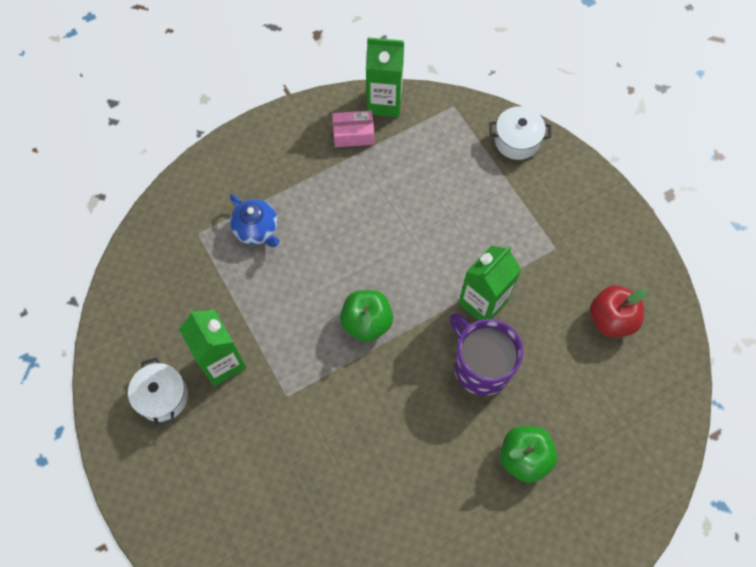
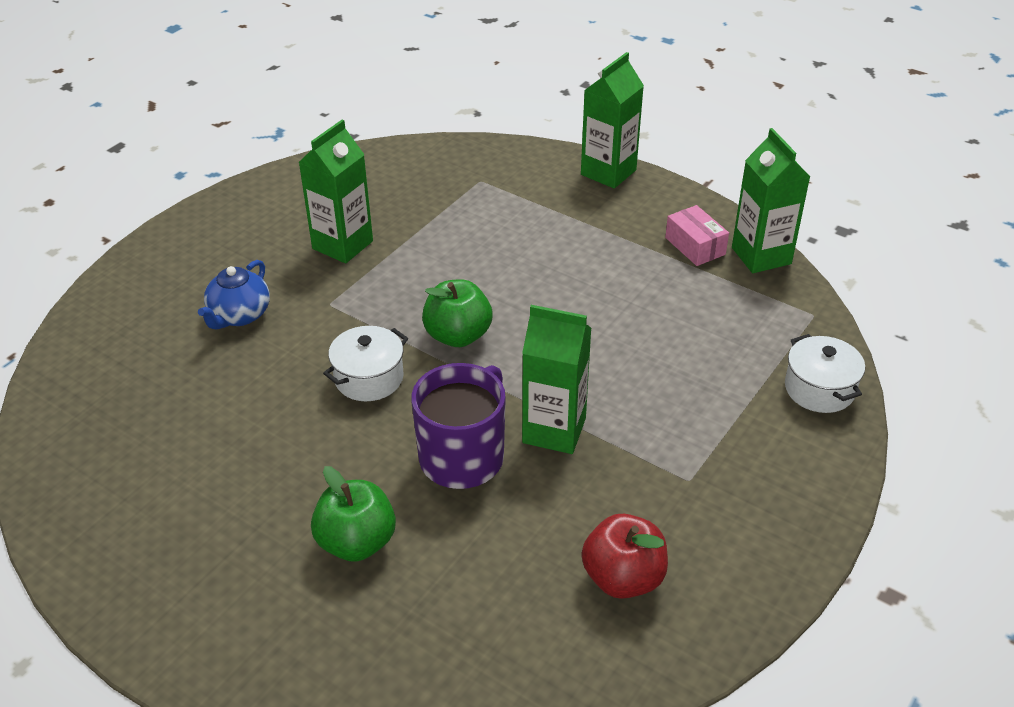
camera: 65 degrees right, 25 degrees down
(162, 397) = (281, 219): white pot -> white pot (369, 378)
(241, 144) = (608, 172): none -> green carton
(257, 230) = (514, 217): blue teapot -> blue teapot (239, 315)

